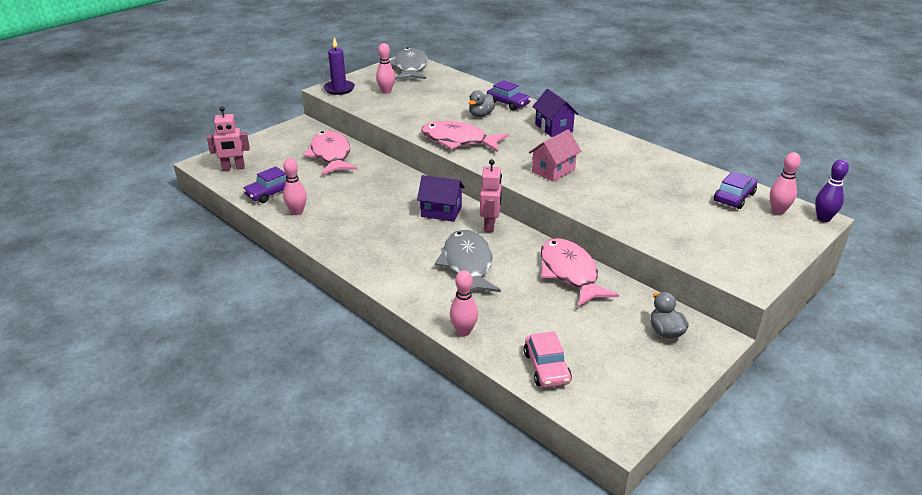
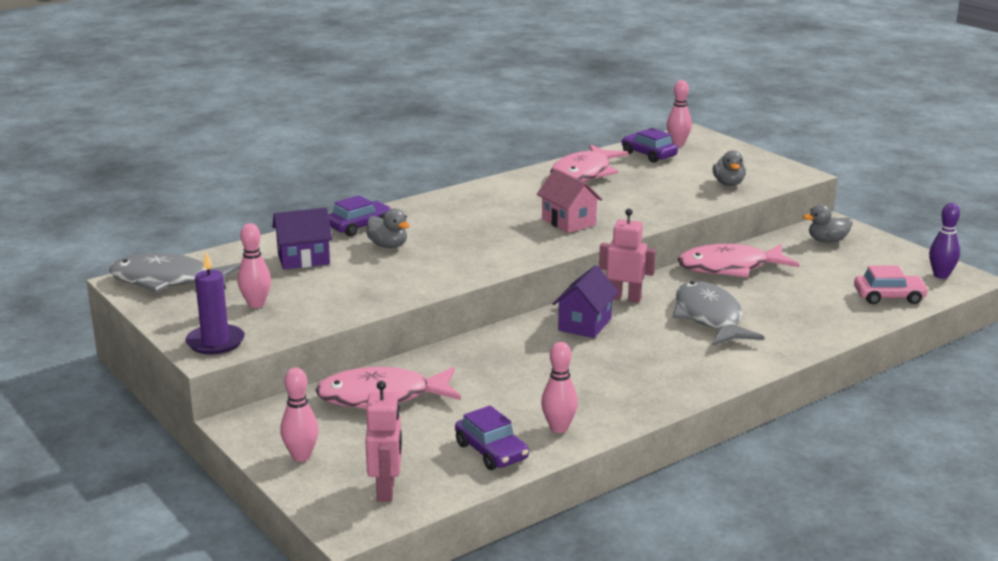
camera: 80 degrees left, 10 degrees down
(458, 141) = (465, 266): pink fish -> pink fish (584, 174)
(463, 331) = (837, 330): pink bowling pin -> pink bowling pin (301, 456)
(467, 264) = (709, 318): grey fish -> grey fish turned 75 degrees clockwise
(553, 128) = (453, 209): purple house -> purple house (303, 259)
(689, 240) = (728, 184): none -> grey duck
(823, 218) = (693, 132): purple bowling pin -> purple bowling pin (941, 275)

